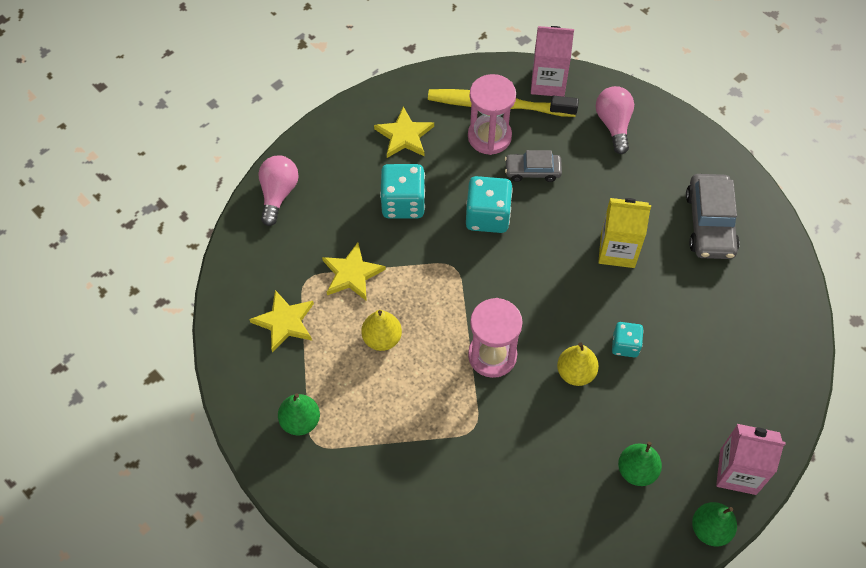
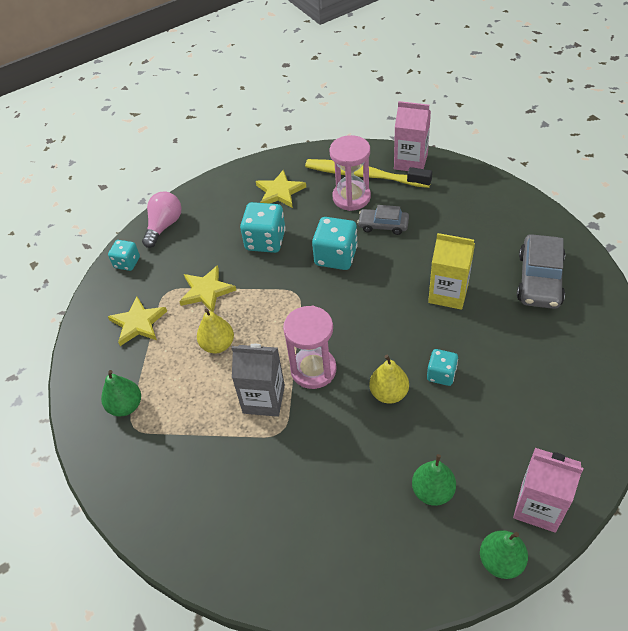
camera: 15 degrees right, 10 degrees down
(248, 247) = (127, 263): none -> turquoise dice
(447, 395) = (264, 399): none -> grey carton
(613, 124) = (462, 196): pink light bulb -> none

